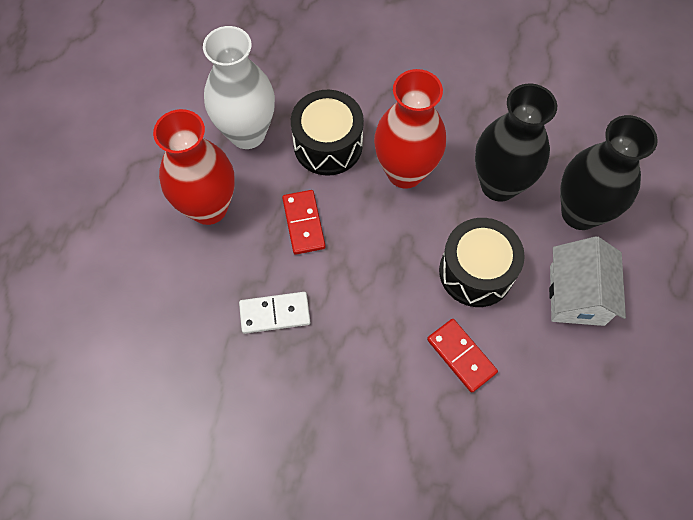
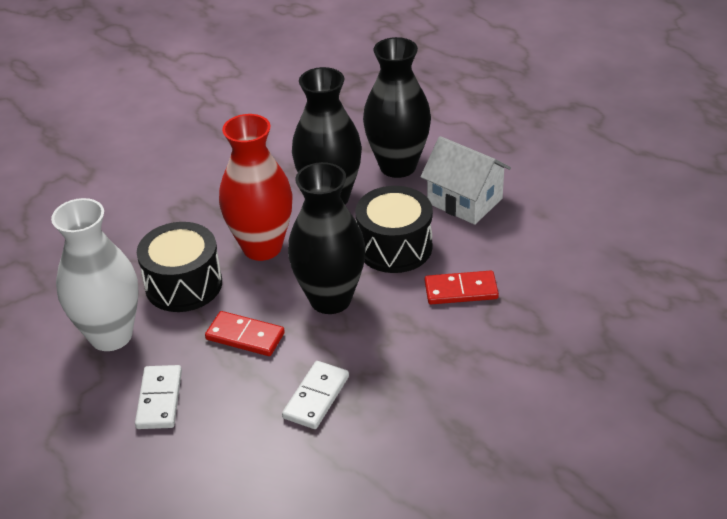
camera: 55 degrees left, 25 degrees down
(208, 207) = (159, 399): red vase -> white domino
(382, 259) = (330, 299): none -> black vase

